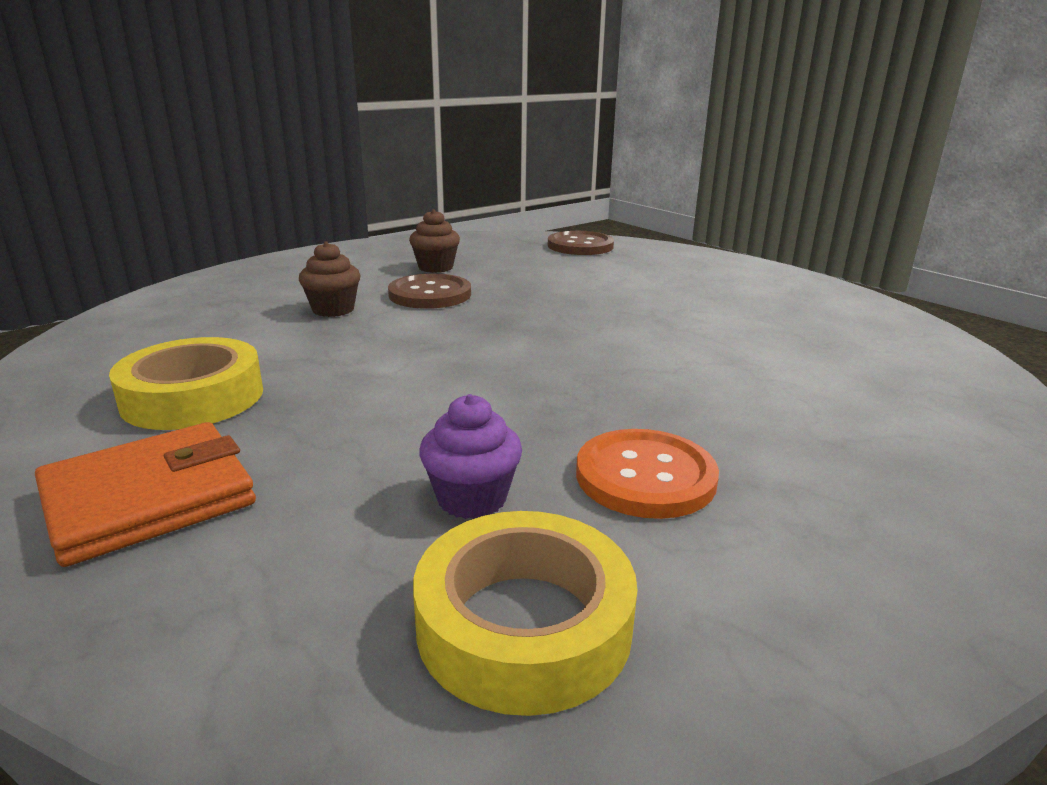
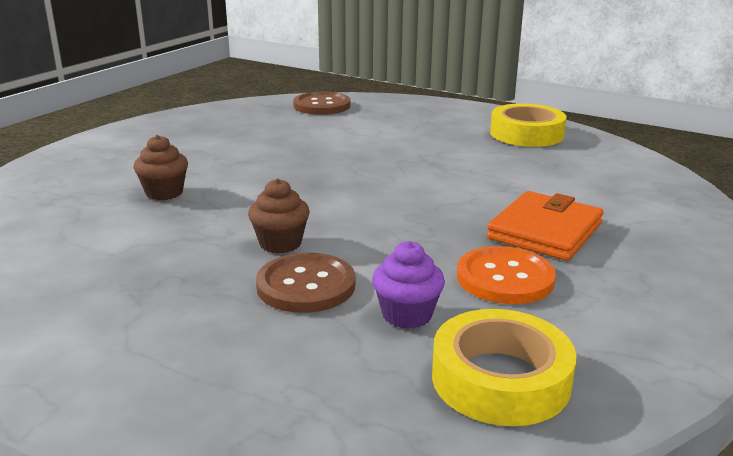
camera: 20 degrees left, 0 degrees up
(149, 498) = (174, 364): orange wallet -> orange wallet (544, 231)
(193, 397) = (122, 286): yellow tape -> yellow tape (526, 134)
(430, 294) = (235, 167): brown button -> brown button (306, 285)
(435, 267) = (217, 141): brown cupcake -> brown cupcake (280, 243)

